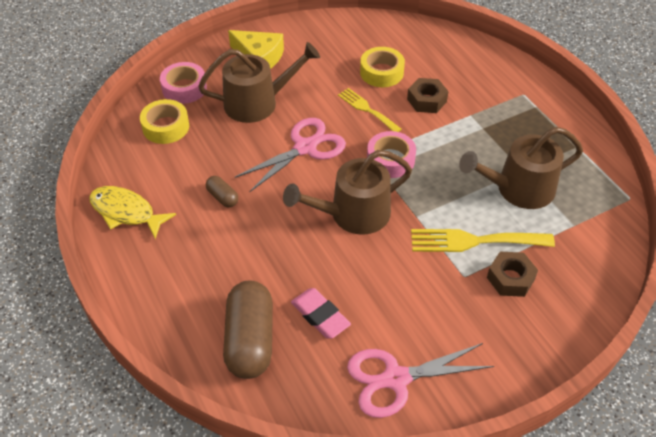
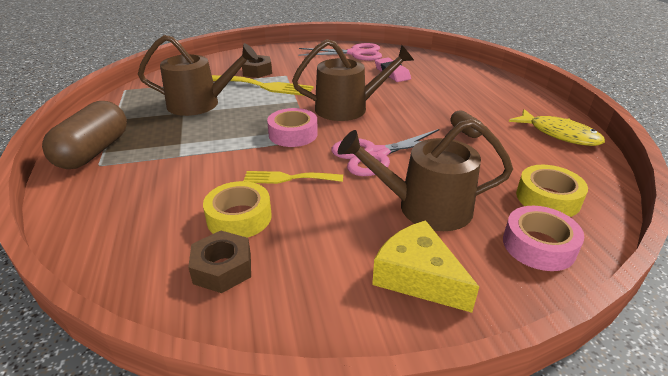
camera: 165 degrees left, 15 degrees down
(250, 340) = (440, 71): brown capsule -> brown capsule (94, 152)
(367, 109) = (288, 178): yellow fork -> yellow fork turned 120 degrees clockwise
(427, 100) = (211, 176): brown nut -> brown nut (222, 268)

